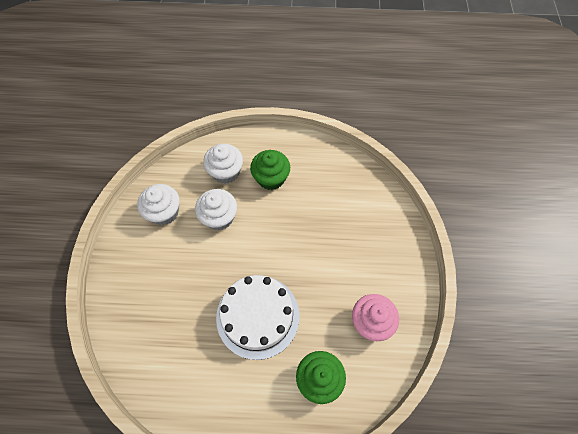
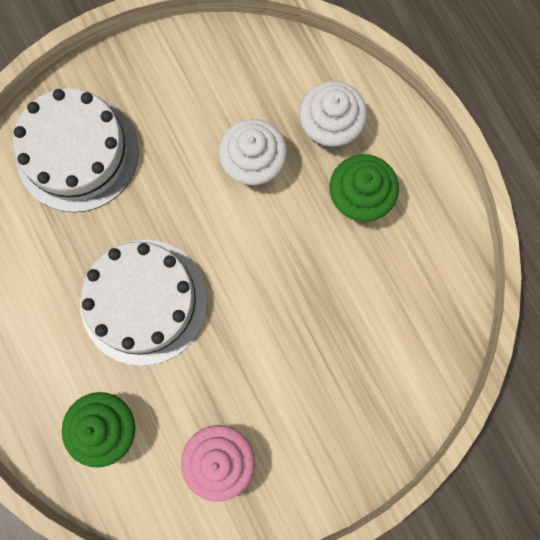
camera: 60 degrees right, 15 degrees up
(146, 307) = (77, 153): none -> white cake
(164, 212) = (216, 85): white cupcake -> none

